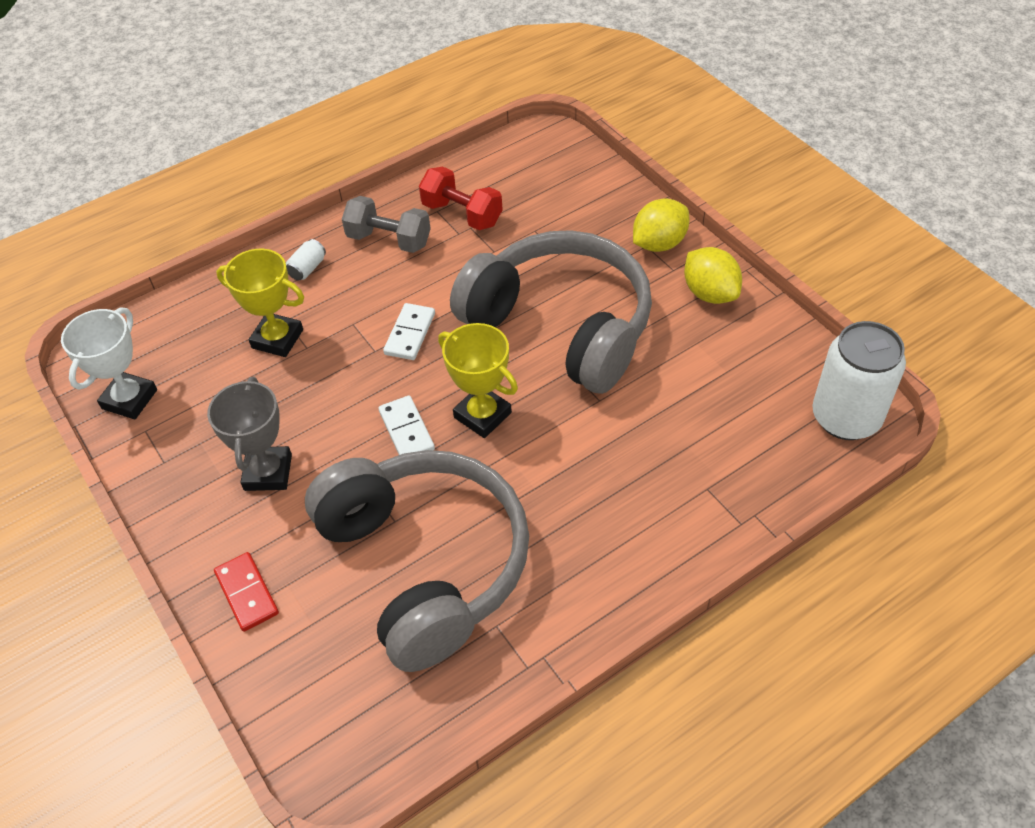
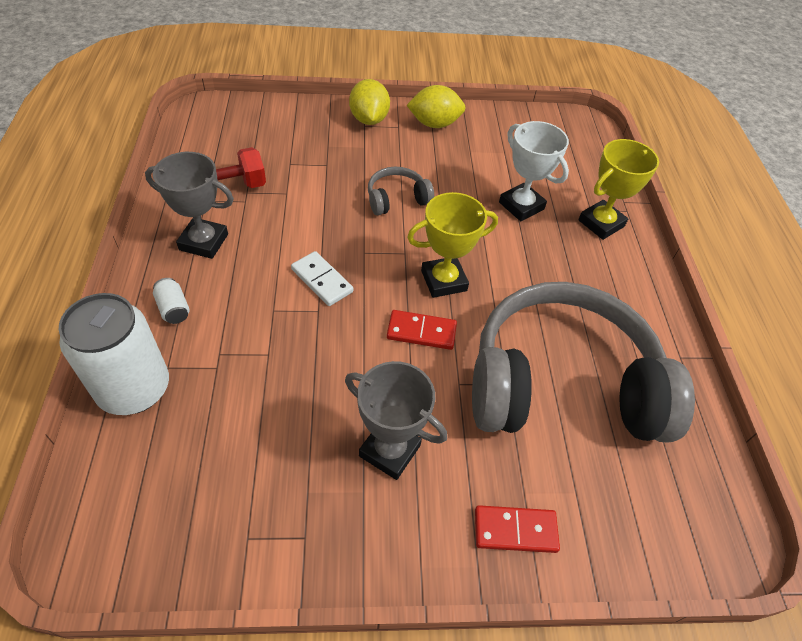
camera: 65 degrees left, 0 degrees up
(129, 399) = (190, 535): white trophy -> white trophy (521, 206)
(277, 339) = (236, 370): yellow trophy -> yellow trophy (601, 223)
(389, 240) = (204, 242): grey dumbbell -> grey trophy
(406, 430) = (421, 332): white domino -> red domino
(561, 326) = (397, 199): grey headphones -> grey headphones, size x0.40
(845, 418) = (578, 130): white can -> white can (134, 389)

